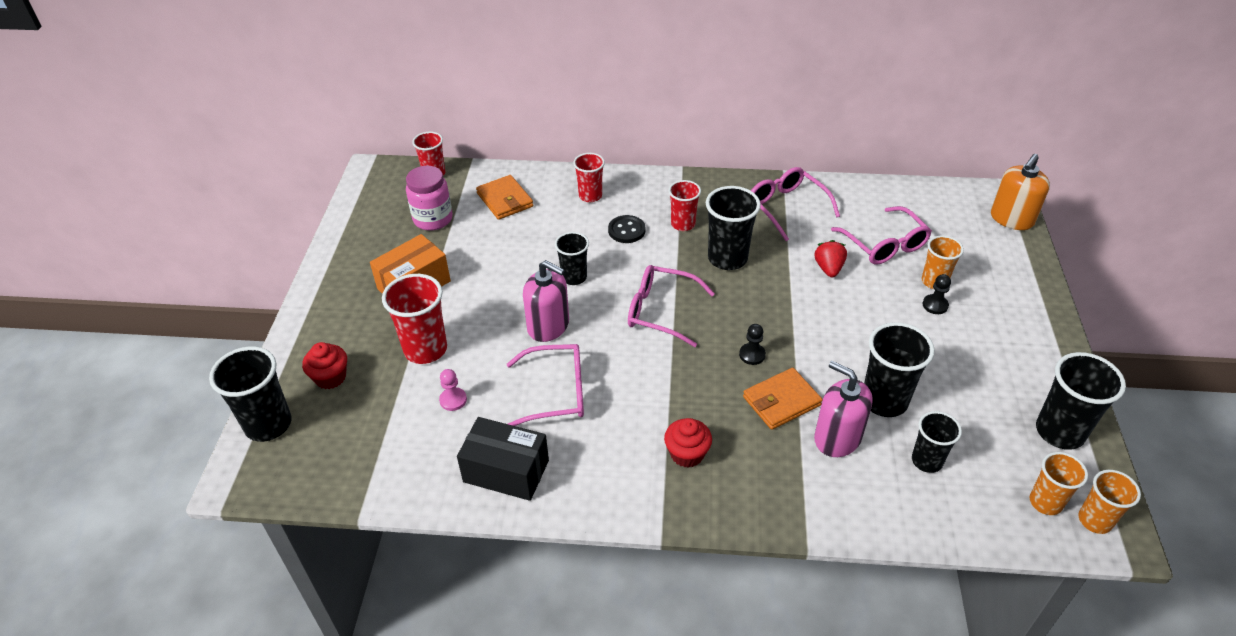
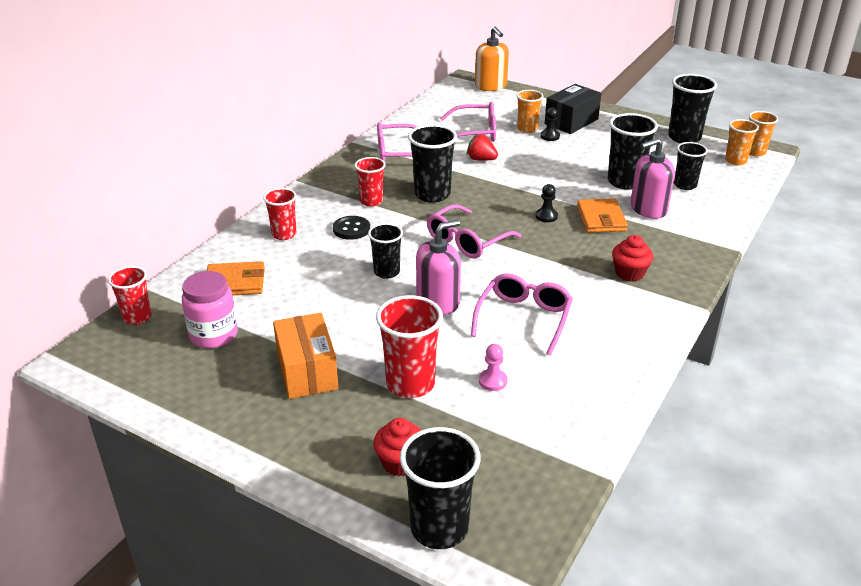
camera: 65 degrees left, 10 degrees down
(506, 471) = (599, 369): black box -> black box (571, 122)

